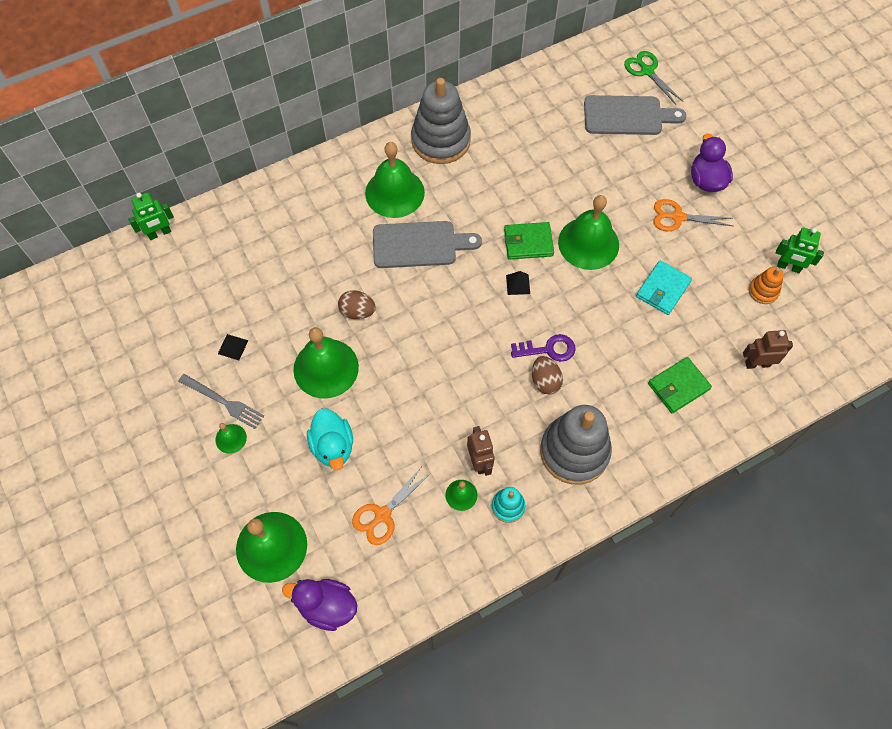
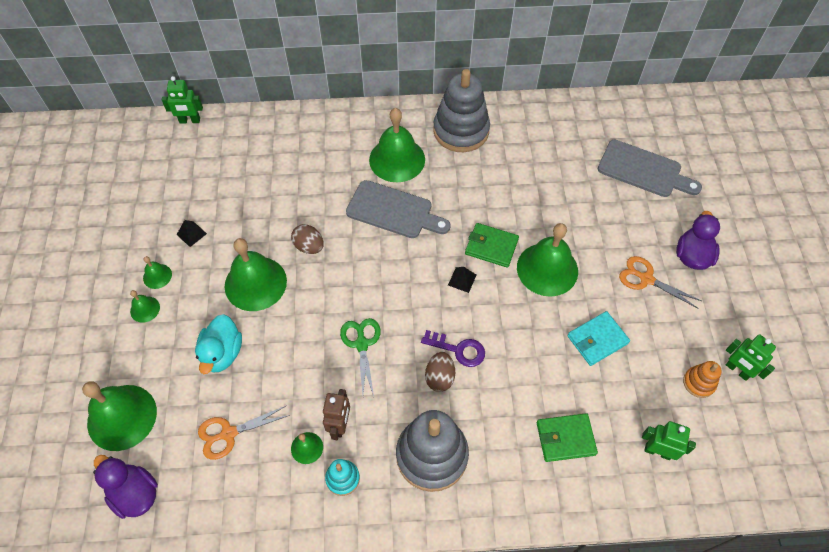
camera: 25 degrees right, 5 degrees down
(223, 402) = (157, 276): grey fork -> green bell
(647, 71) = (683, 138): green scissors -> green scissors (362, 344)
(757, 364) = (657, 451): brown robot -> green robot

